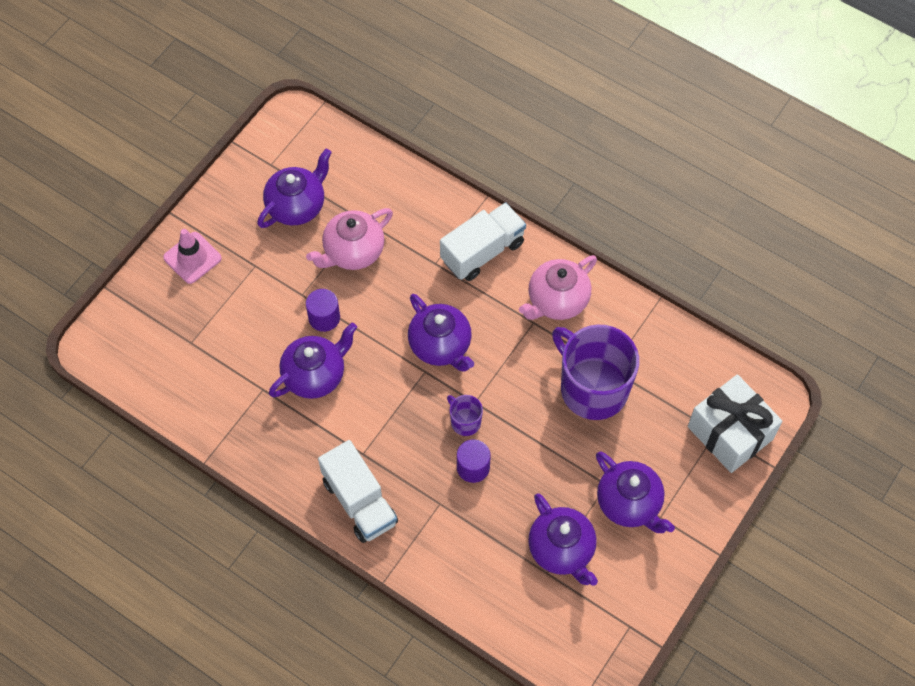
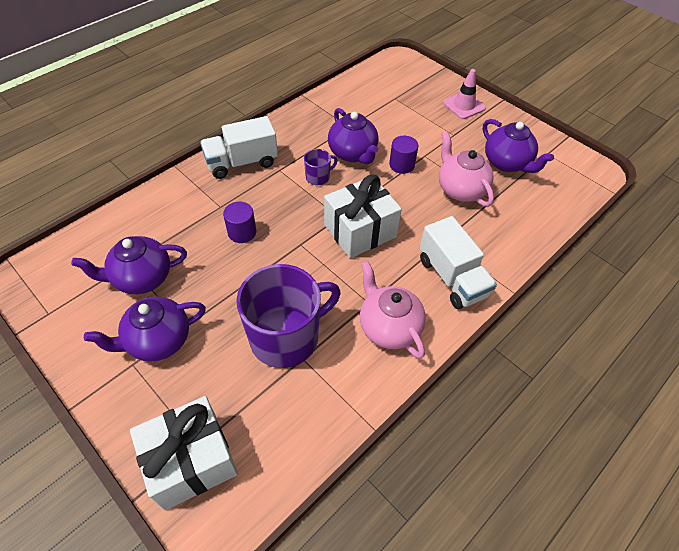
camera: 100 degrees right, 10 degrees down
(441, 346) = (360, 231): purple teapot -> white gift
(465, 421) = (284, 234): purple mug -> purple mug (318, 177)

